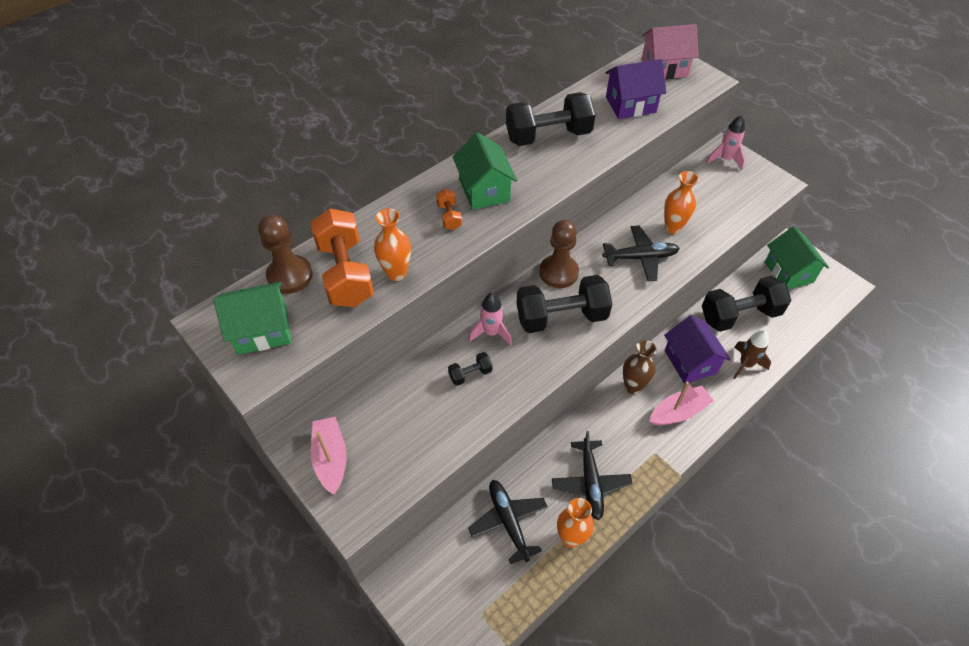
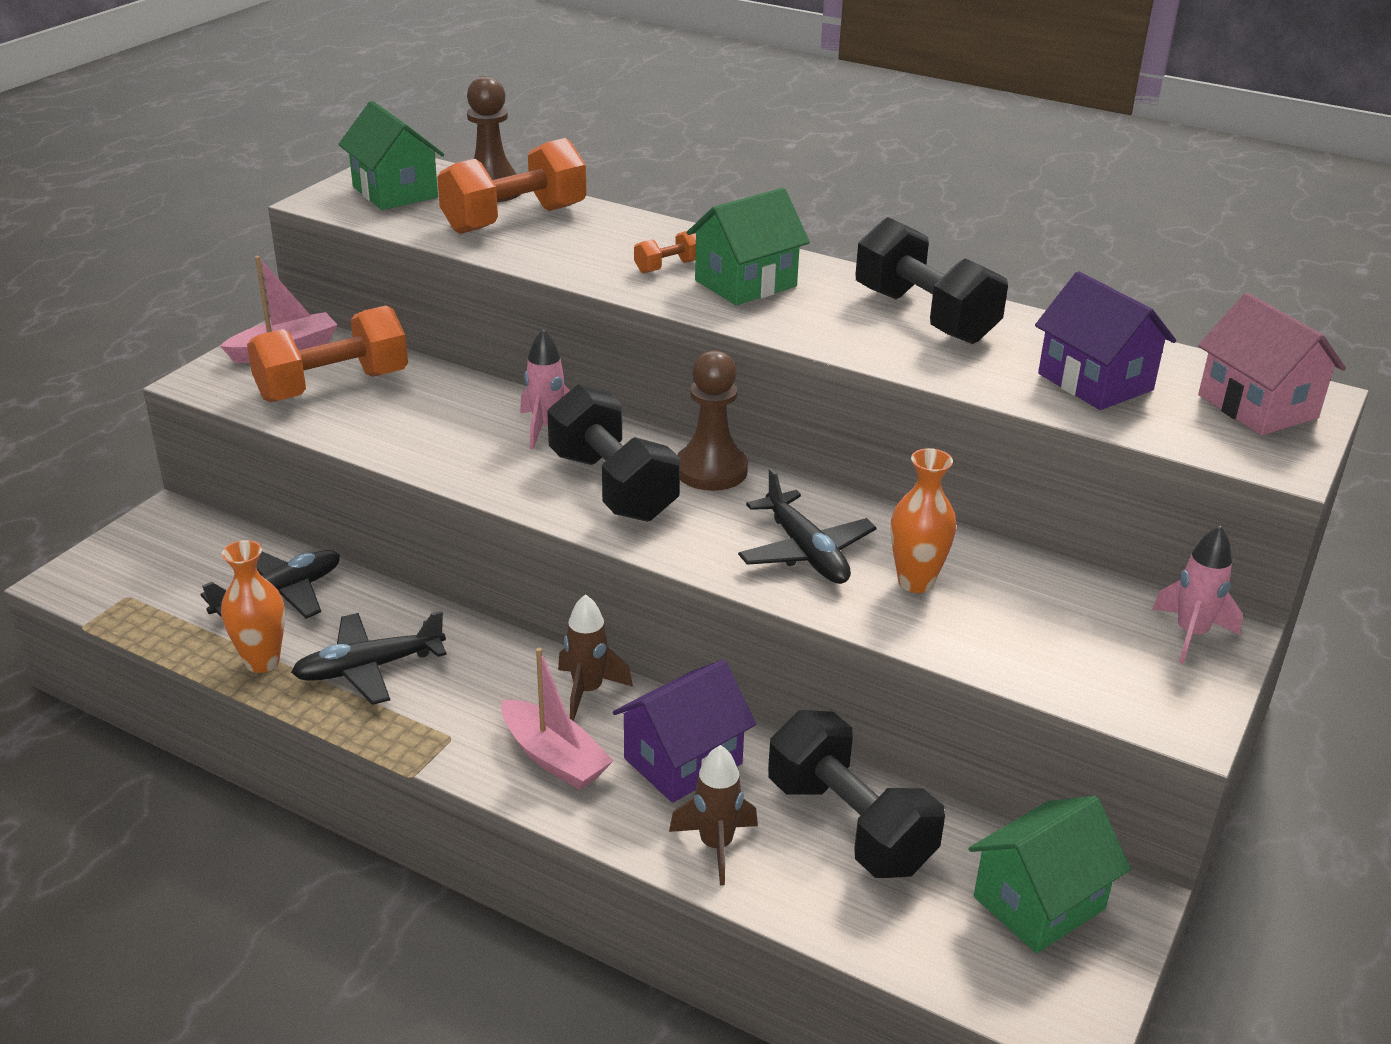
camera: 70 degrees right, 20 degrees down
(396, 273) = (532, 250): orange vase -> none
(396, 435) = (333, 386): none -> orange dumbbell
(470, 374) = (459, 424): black dumbbell -> none
(633, 386) = (588, 691): brown vase -> brown rocket

